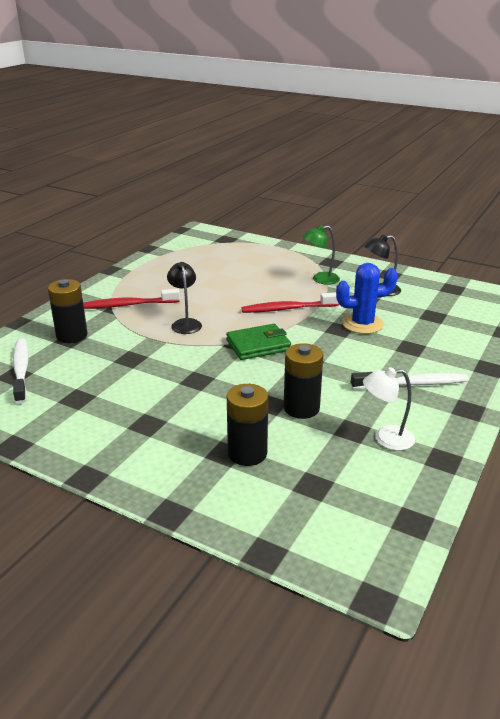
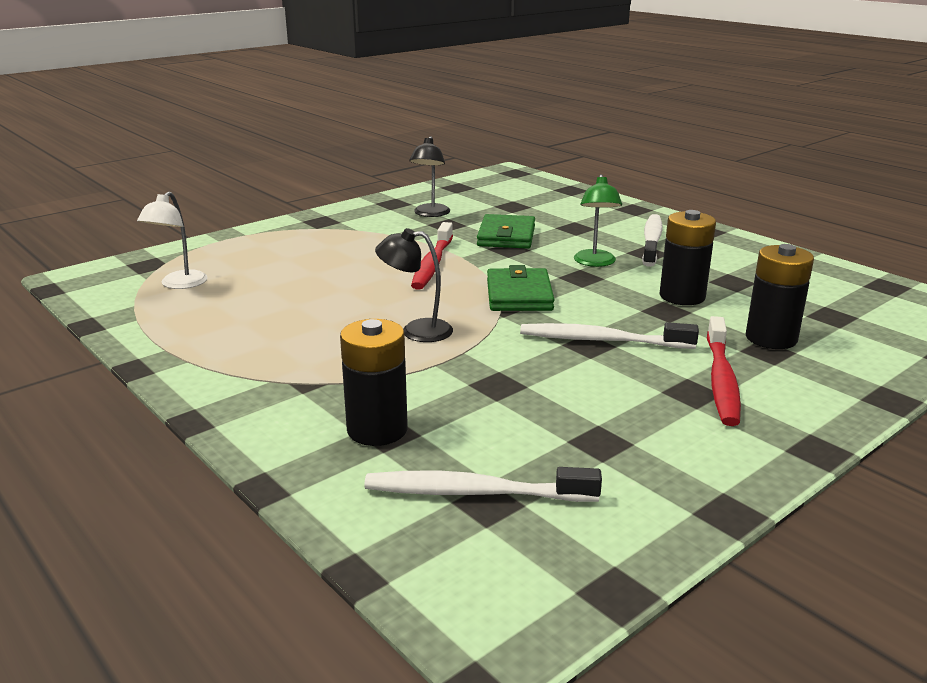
camera: 70 degrees left, 5 degrees down
(128, 305) = (307, 367): red toothbrush -> red toothbrush (721, 380)
(205, 383) = (602, 340): none -> white toothbrush
(320, 279) = (367, 234): green lamp -> green lamp (595, 262)
(362, 324) = (506, 236): blue cactus -> green wallet
(386, 439) = (751, 270): white lamp -> white lamp (179, 284)

